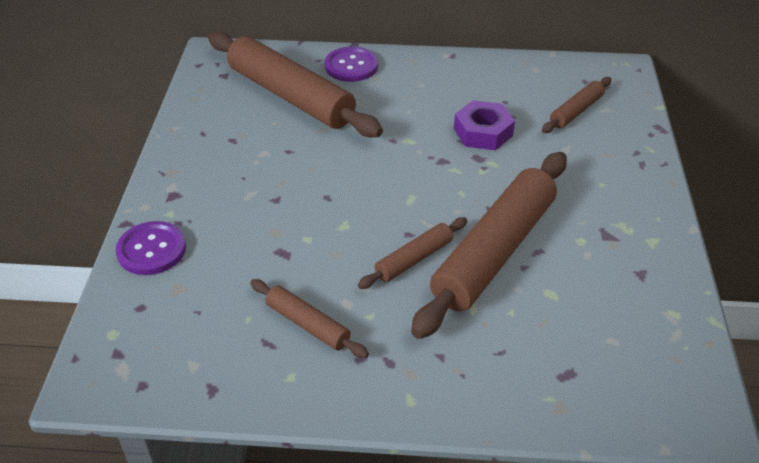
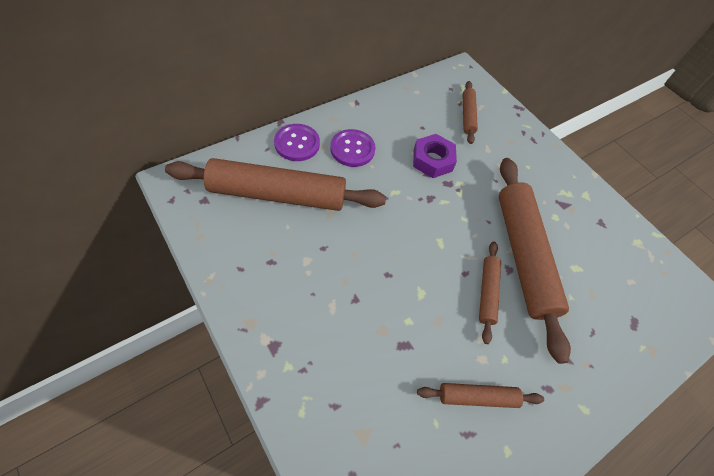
camera: 45 degrees left, 15 degrees up
(151, 250) = (308, 413): purple button -> purple button (352, 149)

